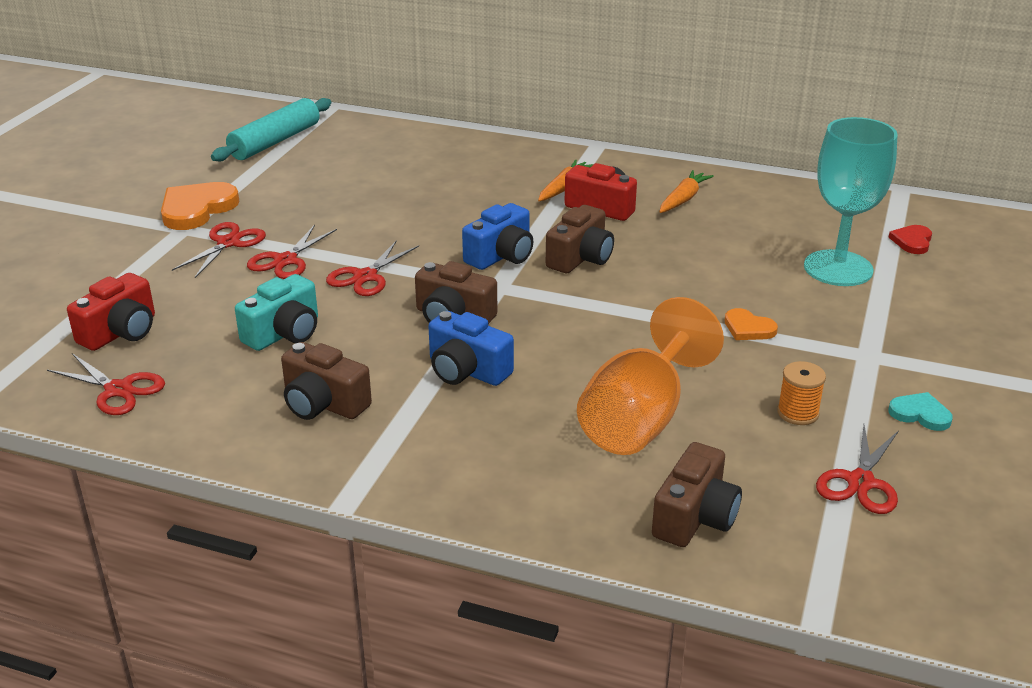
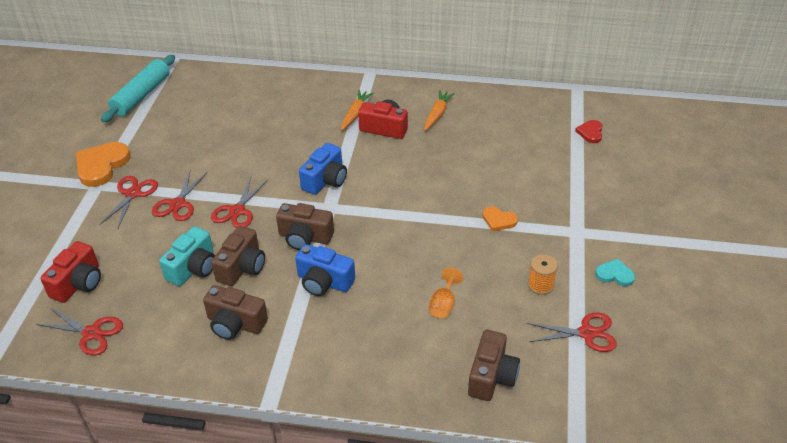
camera: 10 degrees left, 10 degrees up
(580, 258) = (379, 175): brown camera -> brown camera (242, 267)
(640, 419) = (443, 305): orange goblet -> orange goblet, size x0.43
(838, 268) = (547, 162): turquoise goblet -> none
(860, 482) = (586, 333): red scissors -> red scissors turned 105 degrees counterclockwise

